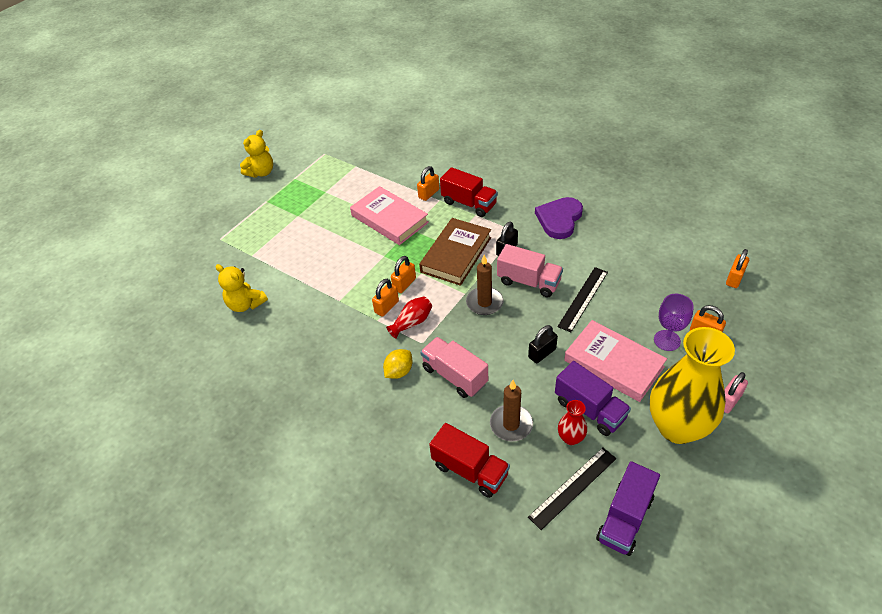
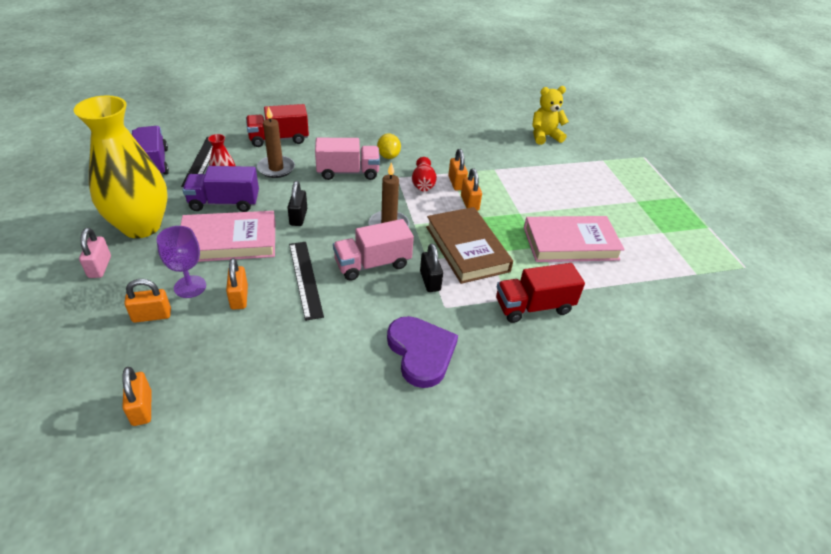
camera: 125 degrees right, 5 degrees down
(261, 172) = (739, 214): yellow teddy bear -> none
(429, 194) = (585, 291): orange padlock -> orange padlock (239, 297)

